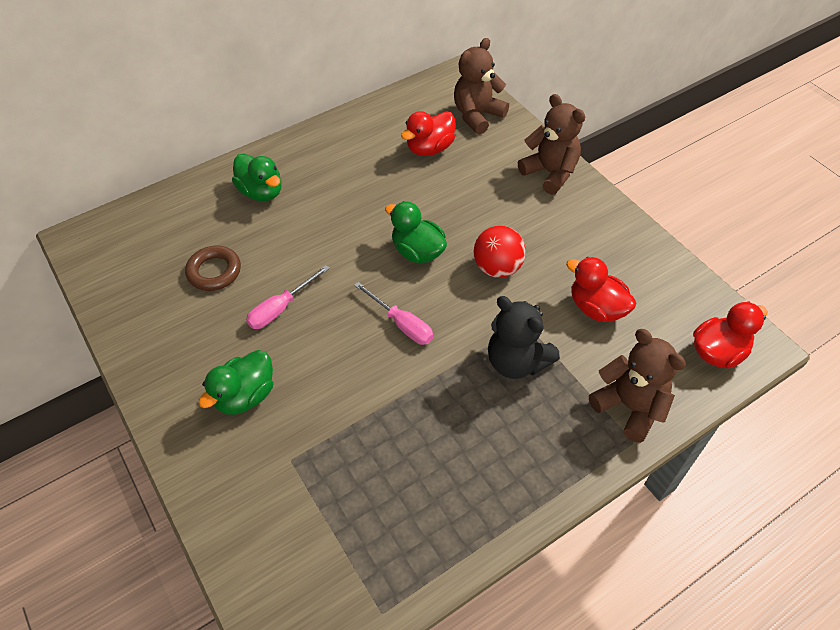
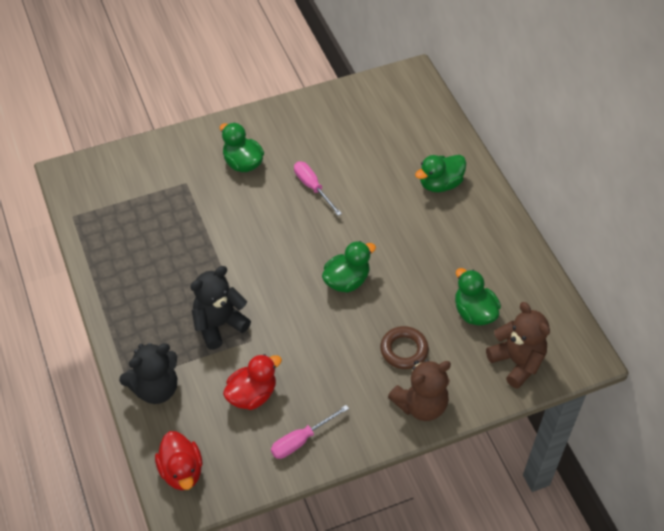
camera: 100 degrees right, 0 degrees up
(214, 271) = (359, 151): brown ring -> brown ring (404, 350)
(401, 324) = (276, 258): pink screwdriver -> pink screwdriver (301, 440)
(430, 148) = (474, 312): red duck -> green duck
(497, 268) = (314, 333): red ball -> none
(629, 406) = (155, 388): brown teddy bear -> black teddy bear

